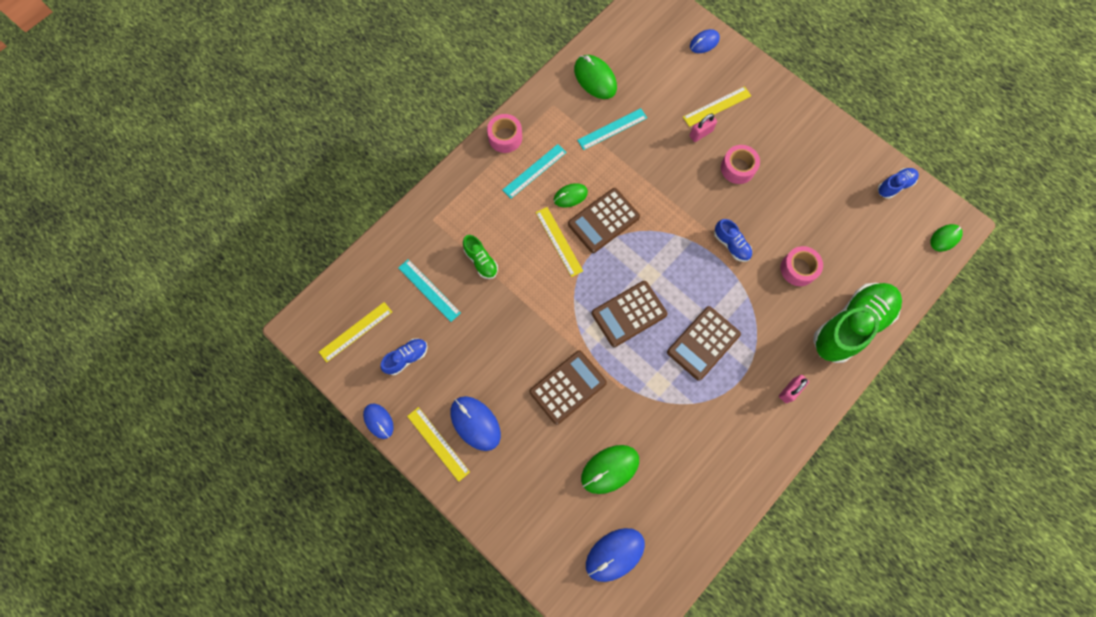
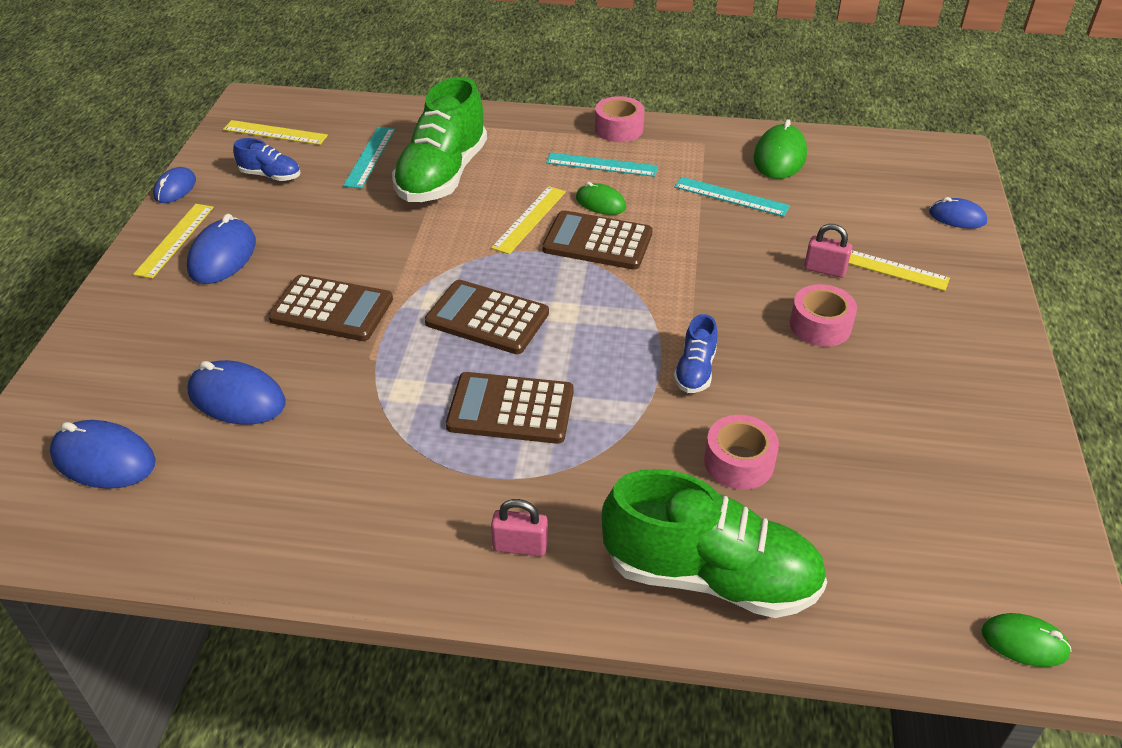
camera: 55 degrees right, 30 degrees down
(481, 261) = (442, 175): green shoe -> green shoe, size x2.15
(610, 469) = (237, 398): green mouse -> blue mouse
(894, 186) = (1026, 519): blue shoe -> none

